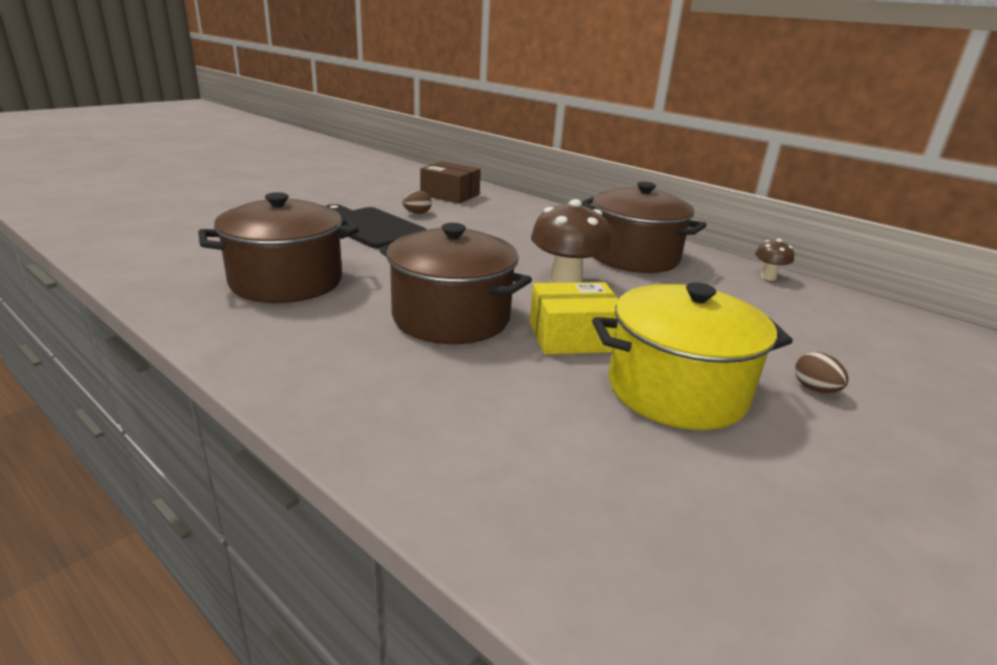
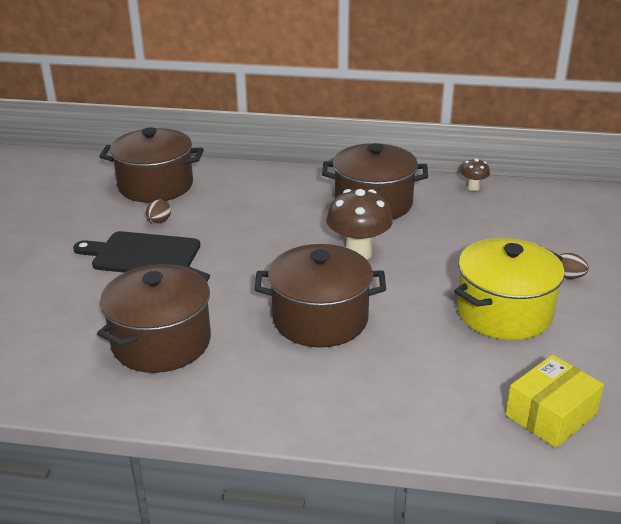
camera: 30 degrees left, 5 degrees up
(450, 195) = (156, 186): brown box -> brown pot
(573, 336) = (411, 298): yellow box -> yellow box (550, 414)

